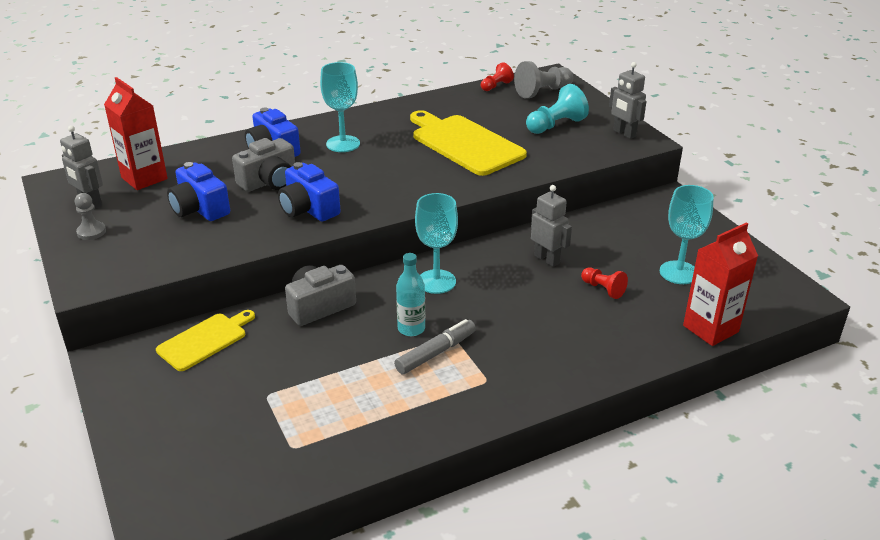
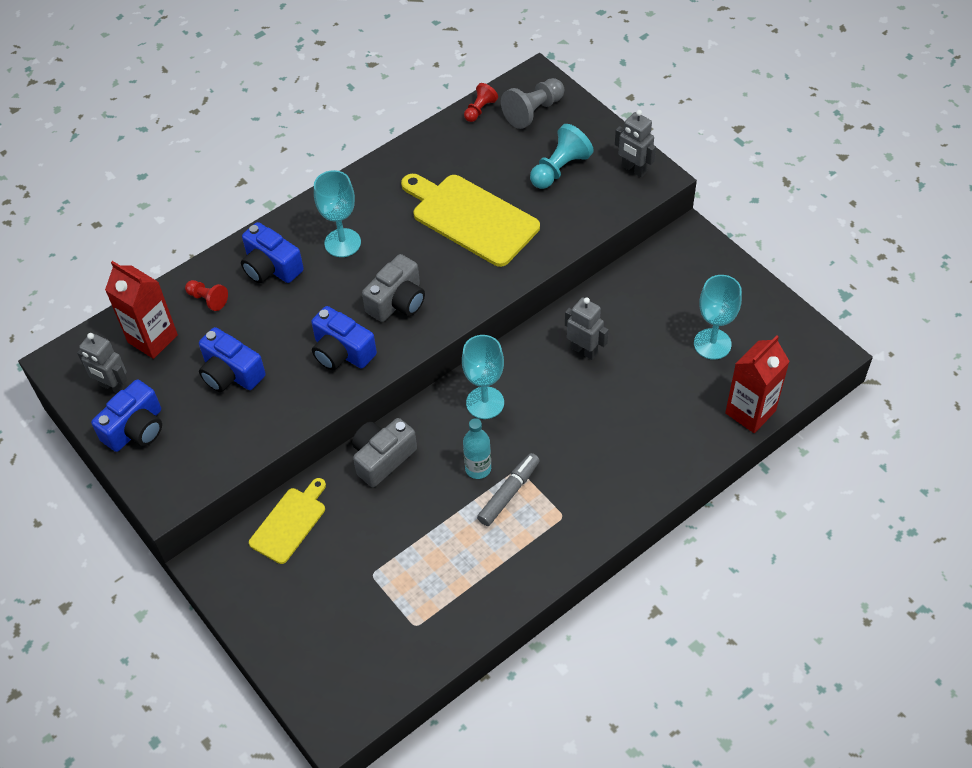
camera: 10 degrees left, 20 degrees up
(91, 232) = (136, 429): grey pawn -> blue camera
(269, 181) = (286, 318): grey camera -> grey camera (397, 301)
(603, 289) = (645, 381): red pawn -> red pawn (208, 299)

